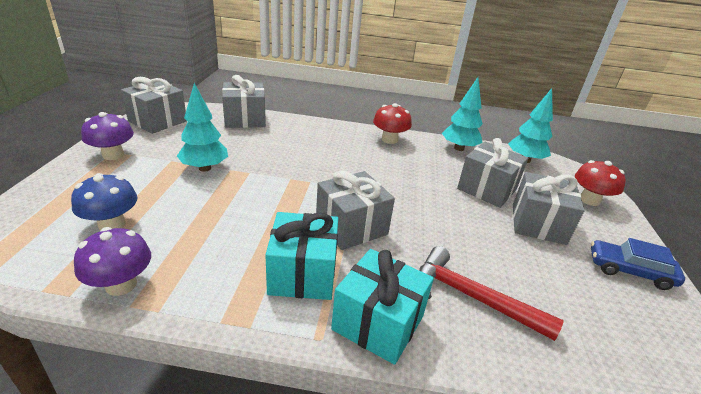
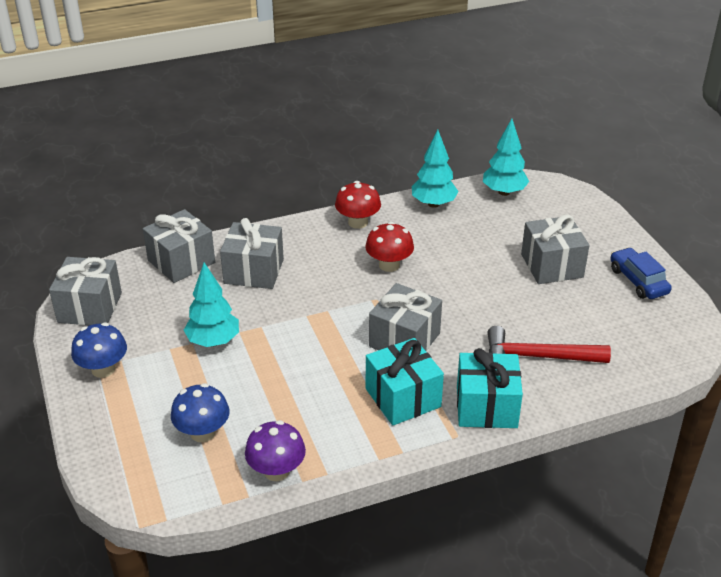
camera: 25 degrees left, 5 degrees up
(113, 155) = (103, 369): purple mushroom -> blue mushroom
(487, 189) = (489, 246): grey gift -> grey gift (254, 271)
(589, 200) = (582, 218): red mushroom -> red mushroom (389, 265)
(629, 271) = (638, 281): blue car -> blue car turned 75 degrees clockwise

